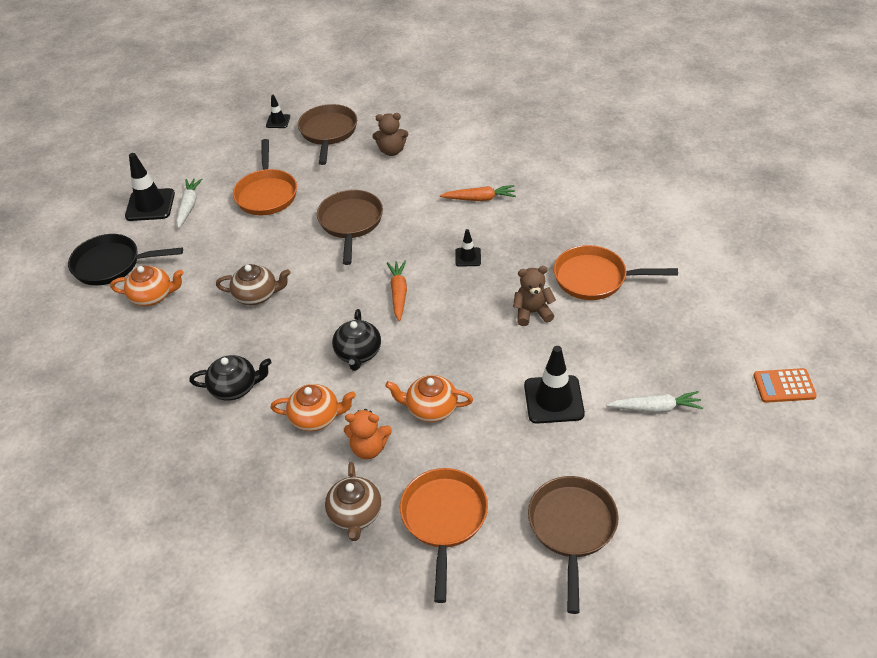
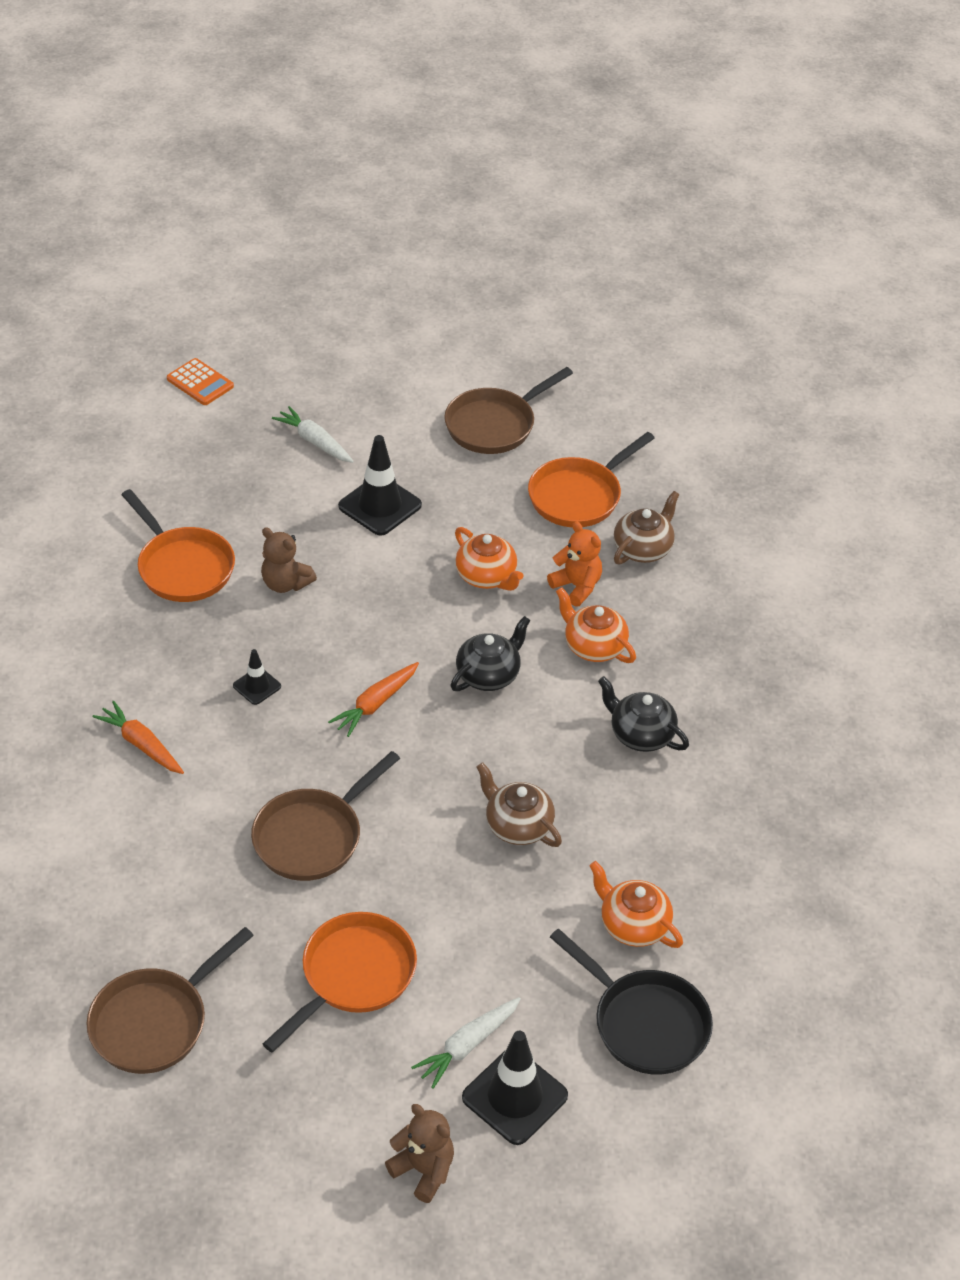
camera: 140 degrees left, 0 degrees up
(278, 121) = (187, 1117): black traffic cone -> none
(391, 151) = (128, 908): brown teddy bear -> brown teddy bear (423, 1170)

